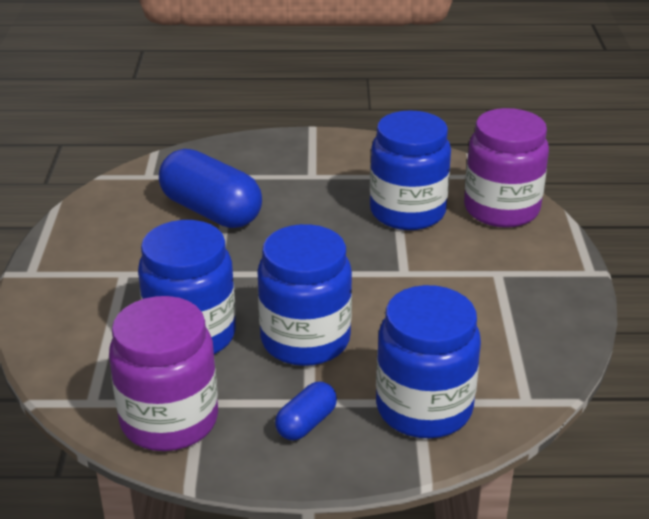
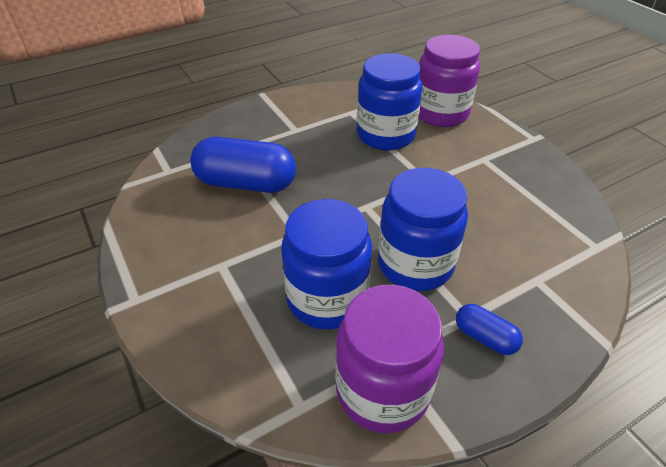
camera: 30 degrees left, 10 degrees up
(306, 423) = (485, 337): blue capsule -> blue capsule turned 60 degrees counterclockwise
(424, 408) = (546, 283): blue jar -> none

